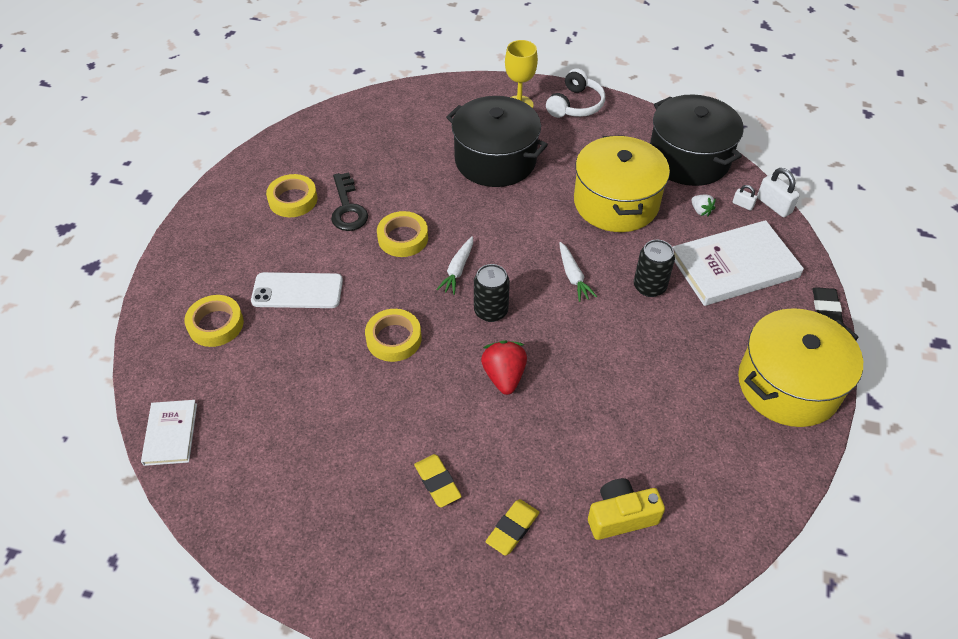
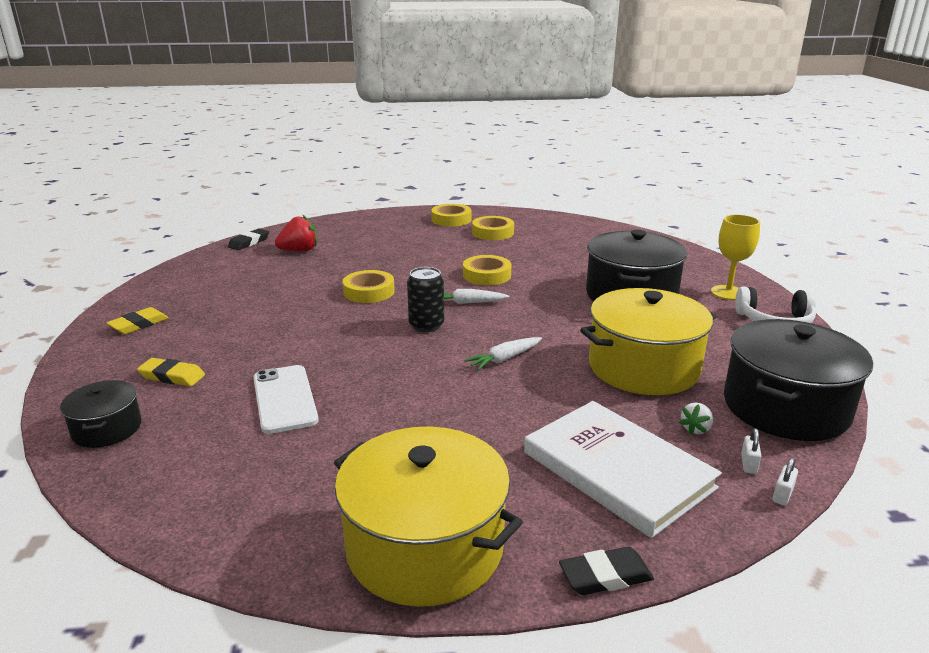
camera: 70 degrees right, 25 degrees down
(170, 434) = (249, 242): white book -> black eraser
(216, 324) = (350, 235): yellow tape -> yellow tape (451, 219)
(297, 291) = (398, 251): white phone -> white phone (284, 399)
(347, 208) = (502, 250): black key -> none
(437, 482) = (220, 335): yellow eraser -> yellow eraser (139, 324)
(504, 376) = (349, 344): red strawberry -> red strawberry (299, 251)
(594, 583) = (107, 429): none -> black pot
(621, 516) = (188, 434): yellow camera -> none
(649, 286) = (526, 408): black can -> none
(774, 205) = (782, 495): white padlock -> white padlock, size x0.56

